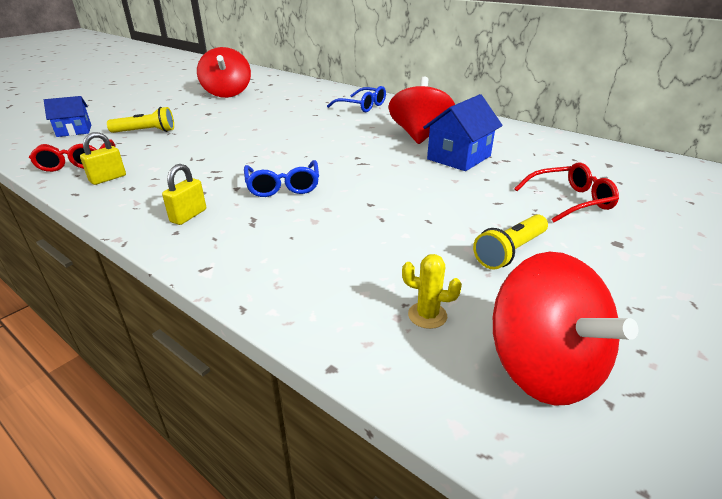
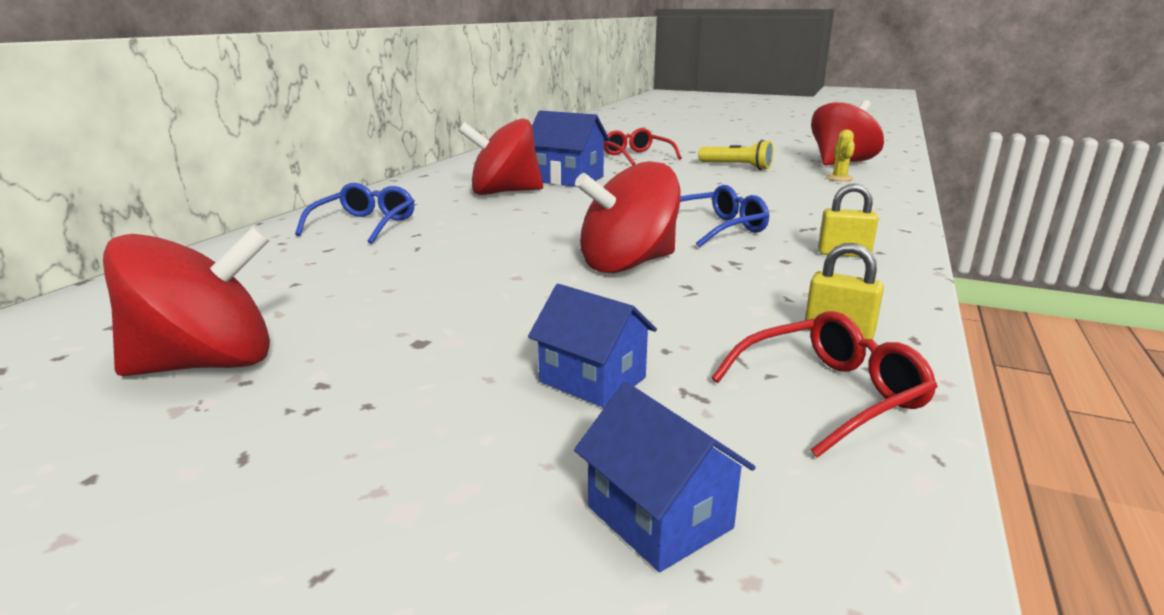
camera: 105 degrees left, 10 degrees down
(146, 132) = (592, 380): yellow flashlight -> blue house
(245, 151) = (627, 264): none -> red spinning top

